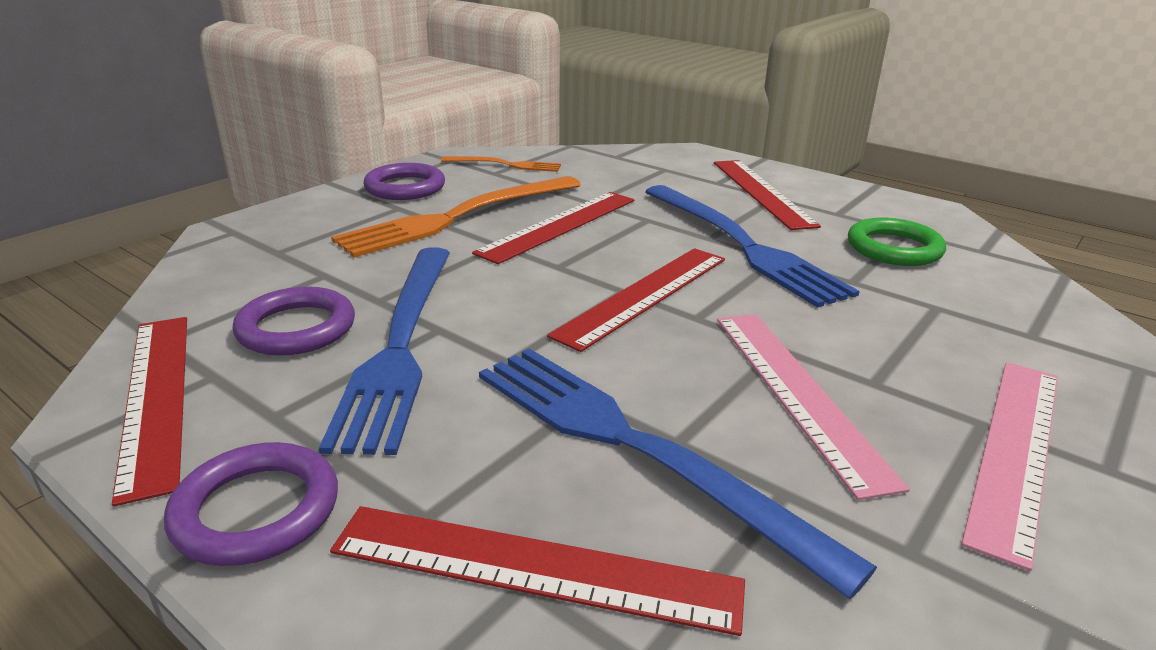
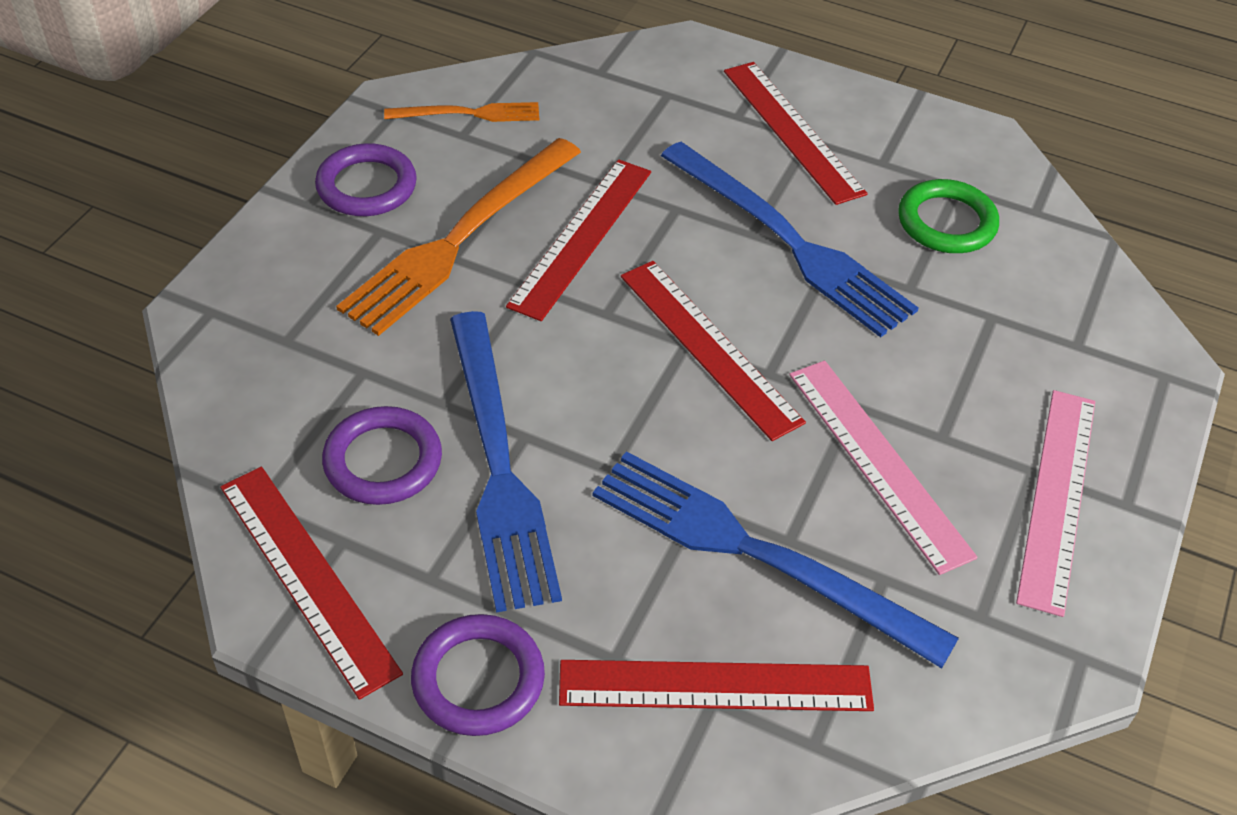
camera: 15 degrees left, 20 degrees up
(643, 295) = (708, 347): red ruler -> red ruler turned 60 degrees counterclockwise

